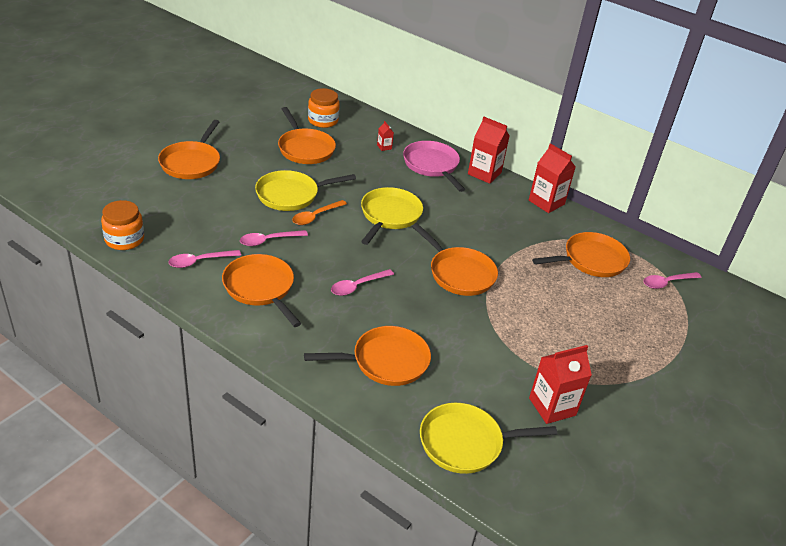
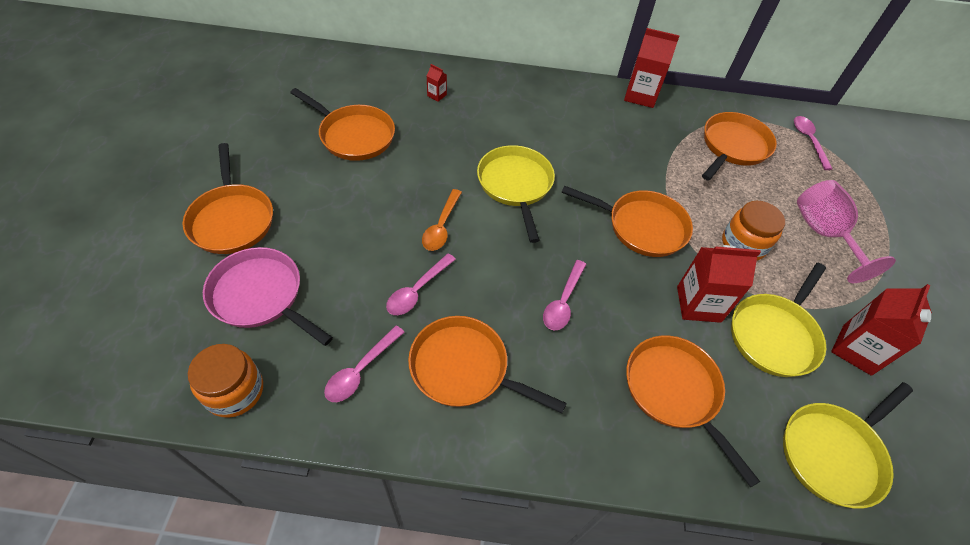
camera: 30 degrees left, 15 degrees up
(291, 195) = (390, 209): yellow pan -> yellow pan (774, 334)
(323, 121) = (343, 87): orange jar -> orange jar (743, 244)
(385, 361) = (675, 392): orange pan -> orange pan turned 75 degrees counterclockwise
(432, 165) = (503, 98): pink pan -> pink pan (261, 296)
(484, 173) = (559, 85): red carton -> red carton (698, 304)
(607, 338) = (823, 234): none -> pink goblet
(667, 283) = (808, 141): pink spoon -> pink spoon turned 135 degrees clockwise

